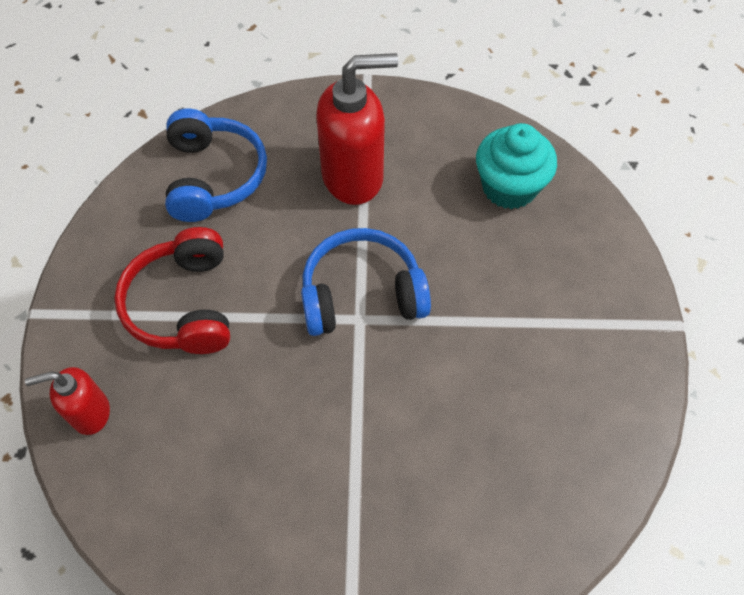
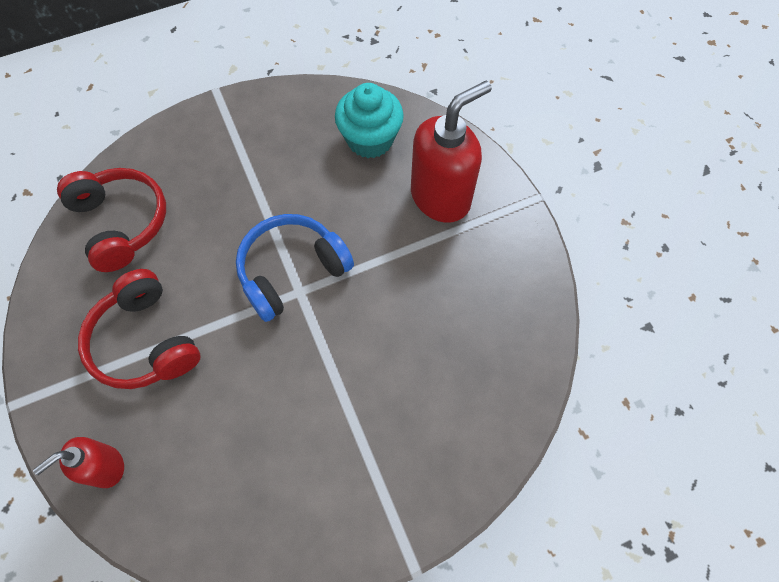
camera: 25 degrees left, 5 degrees up
(214, 177) = (122, 223): blue headphones -> red headphones
(353, 176) = (242, 178): red soap dispenser -> red soap dispenser (441, 197)

